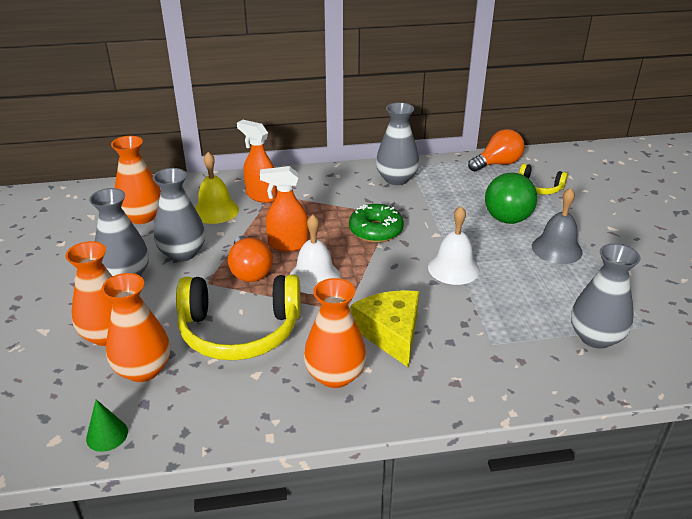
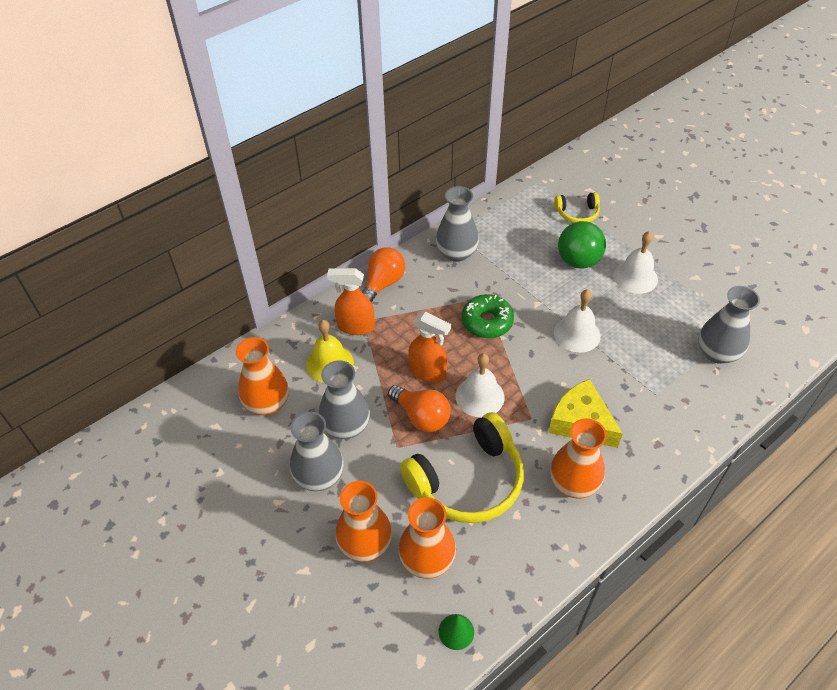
camera: 30 degrees left, 15 degrees up
(288, 244) = (428, 372): orange spray bottle -> orange spray bottle turned 120 degrees counterclockwise
(497, 164) = (525, 198): orange light bulb -> orange light bulb (383, 284)
(556, 249) = (635, 277): grey bell -> white bell

